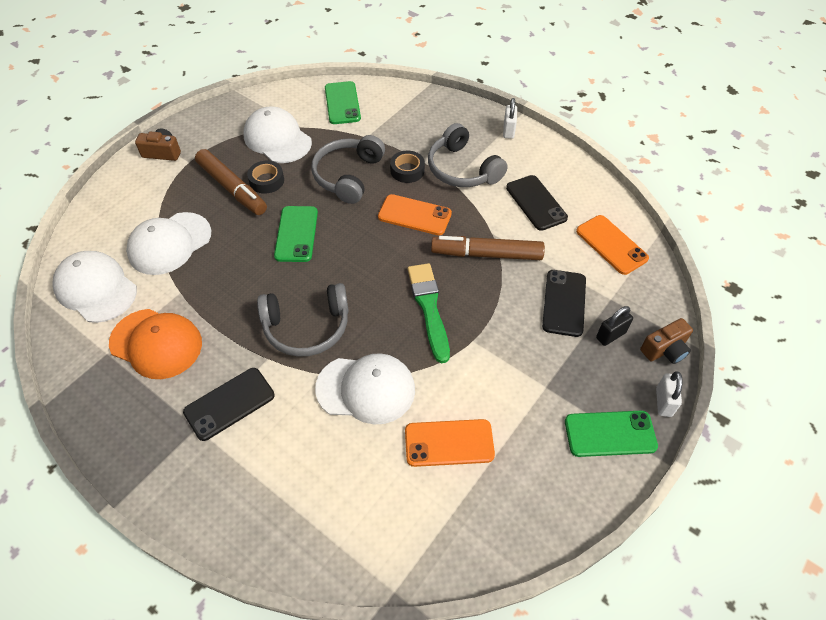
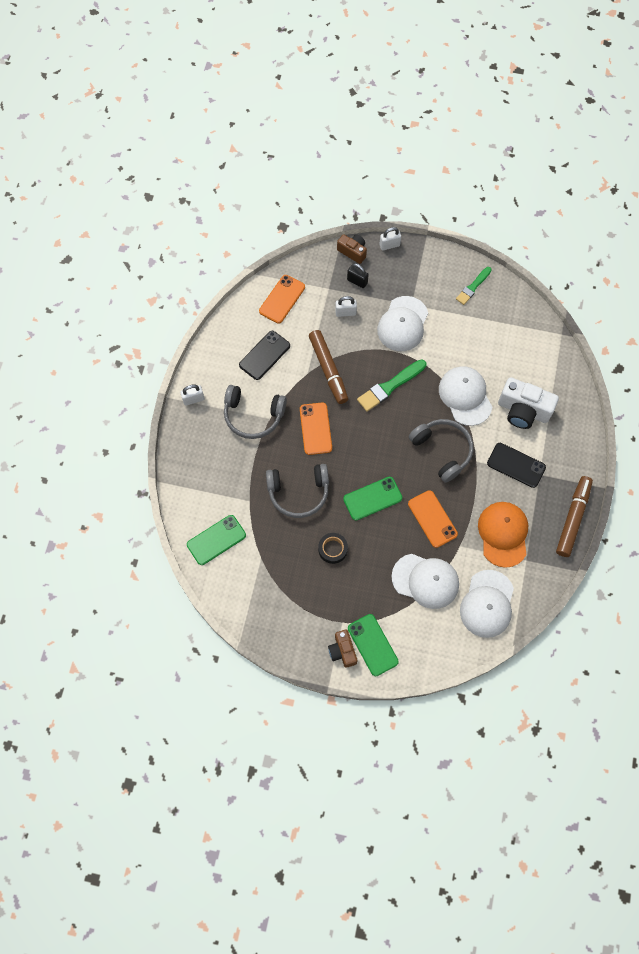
camera: 115 degrees left, 15 degrees up
(232, 188) = (353, 570): brown marker -> brown marker (573, 518)
(277, 139) = (283, 568): white cap -> white cap (403, 324)
(300, 455) = (523, 410): none -> white camera
(407, 170) = (273, 453): black tape -> none
(449, 443) = (473, 340): orange phone -> orange phone (432, 519)
(462, 169) = (253, 416): grey headphones -> grey headphones turned 75 degrees clockwise
(544, 489) = (473, 287): none -> green brush
(564, 303) = (345, 312): black phone -> white padlock
(610, 434) = (424, 265): green phone -> green phone (372, 645)

